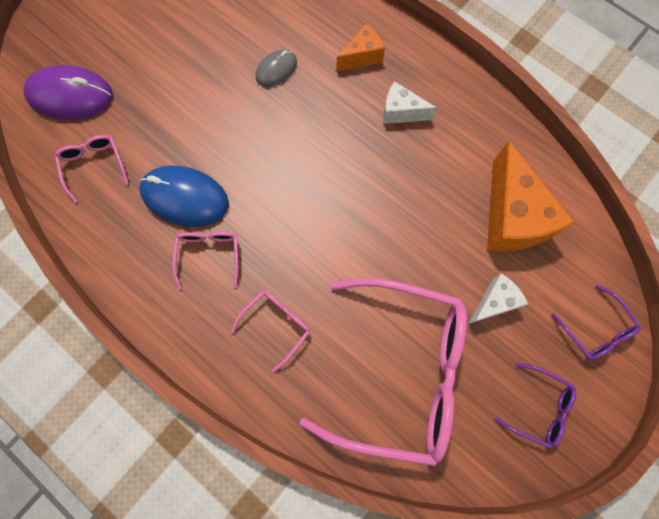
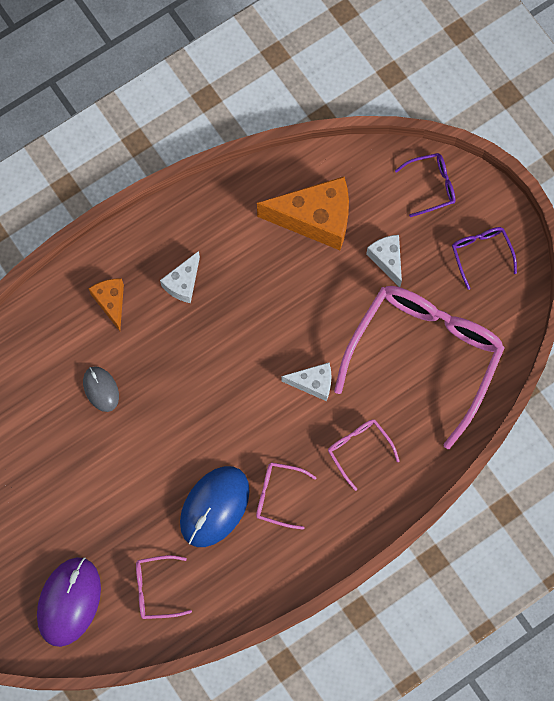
camera: 75 degrees left, 0 degrees up
(335, 259) = (313, 383): none -> white cheese
(538, 407) = (481, 254): purple glasses -> purple glasses turned 60 degrees counterclockwise

